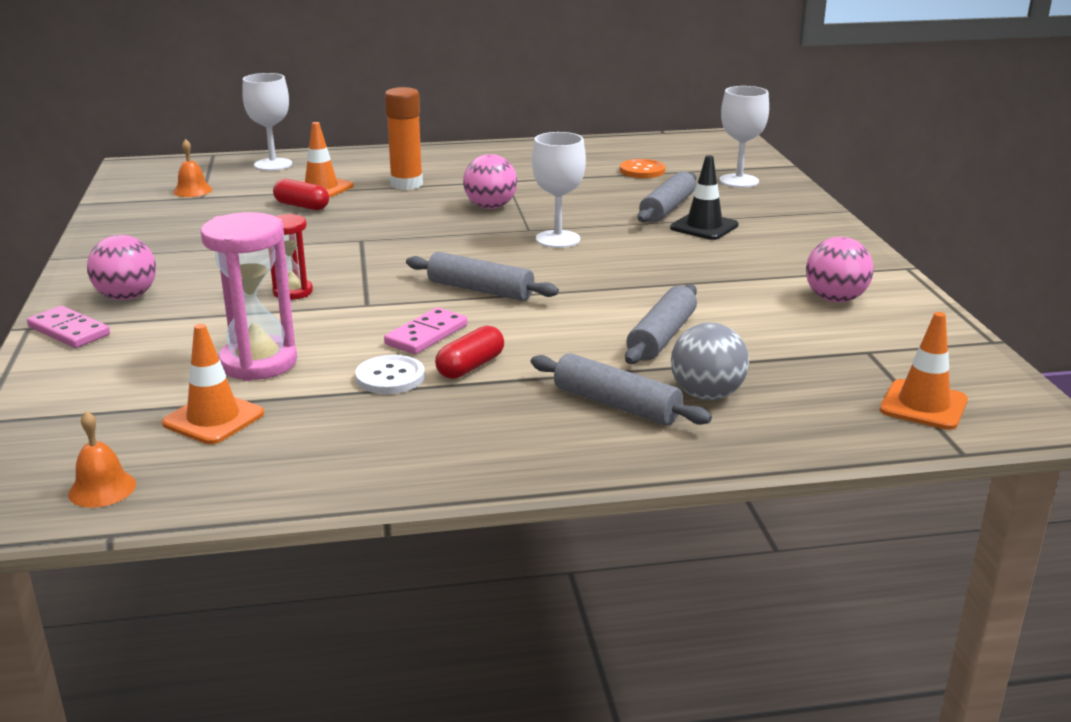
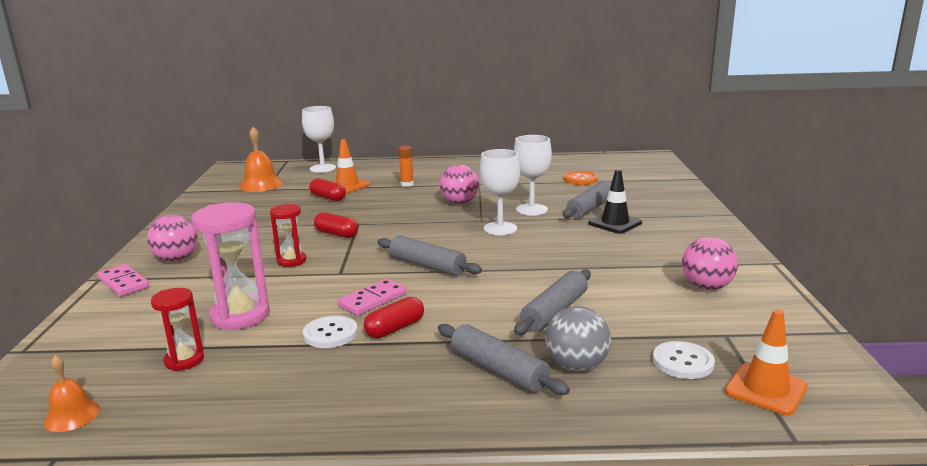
camera: 10 degrees right, 5 degrees down
(192, 190) = (261, 184): orange bell -> orange bell, size x1.62
(213, 419) = (184, 360): orange traffic cone -> red hourglass
(338, 255) = (336, 234): none -> red capsule
(406, 184) = (407, 184): orange glue stick -> orange glue stick, size x0.58
(739, 181) = (651, 189): white goblet -> white goblet (531, 210)
(826, 383) = (683, 362): none -> white button

